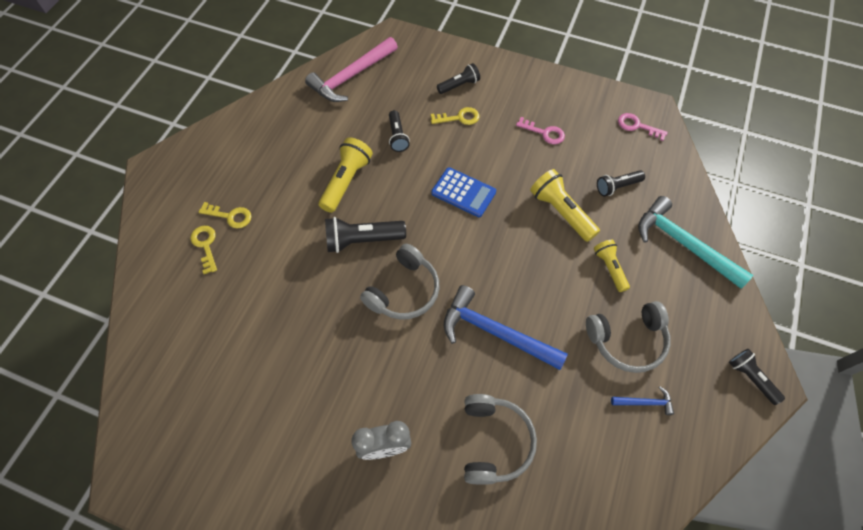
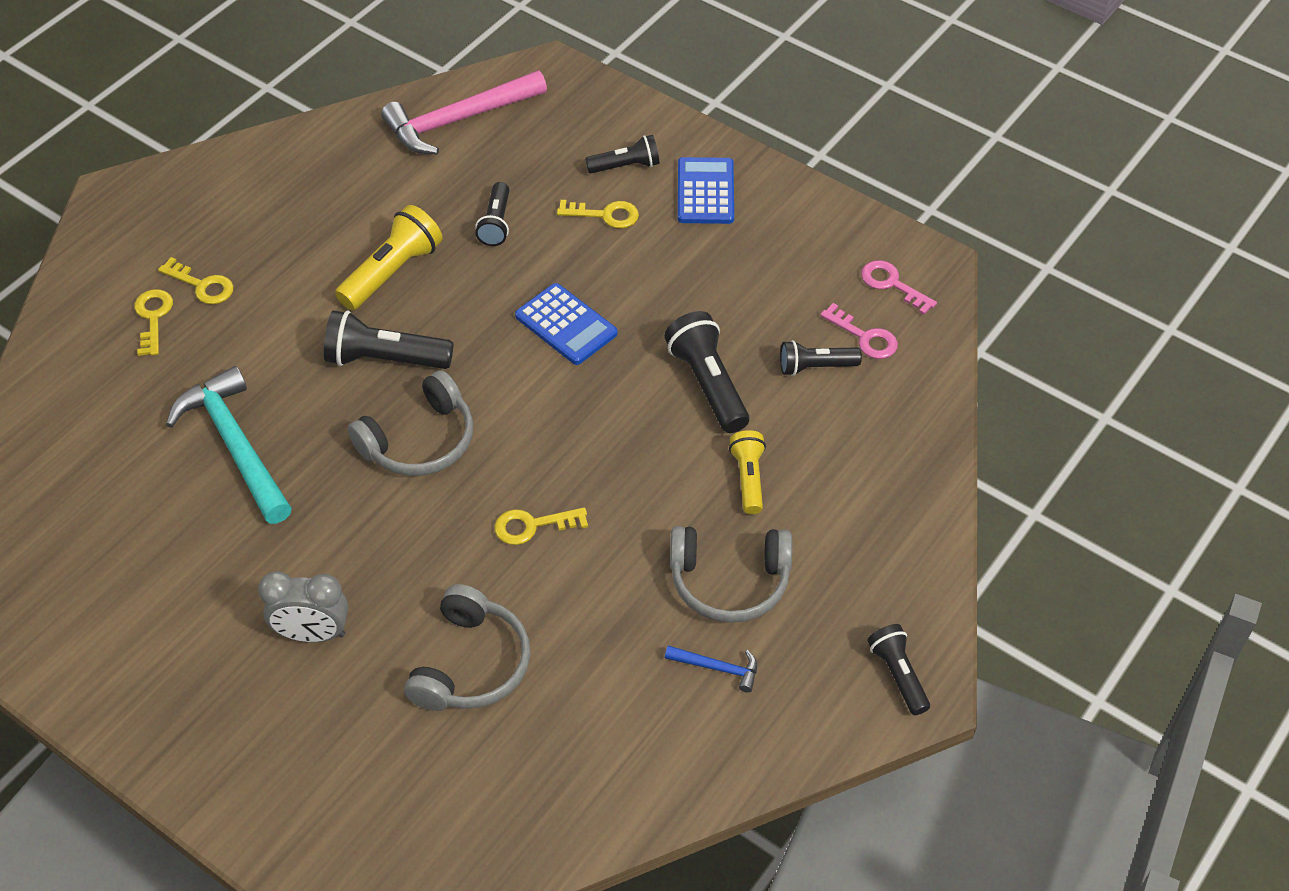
camera: 15 degrees right, 10 degrees down
(495, 332) = (533, 526): blue hammer -> yellow key
(510, 92) = (705, 192): none -> blue calculator
(544, 133) = (733, 264): pink key -> pink key (864, 337)
(561, 212) = (708, 384): yellow flashlight -> black flashlight
(683, 244) = (884, 471): turquoise hammer -> turquoise hammer (236, 445)

